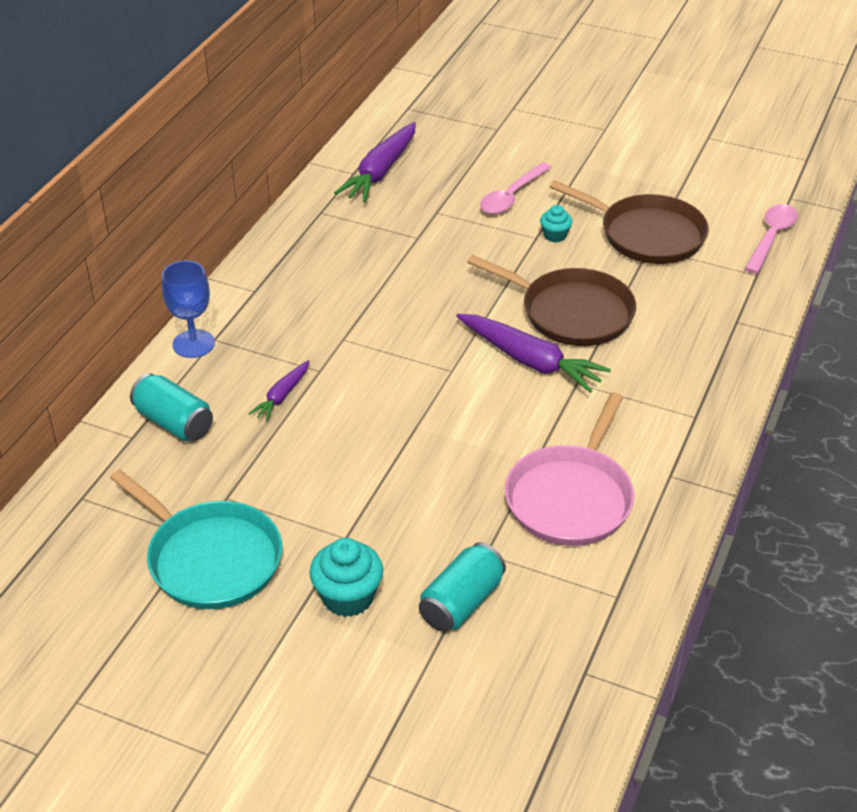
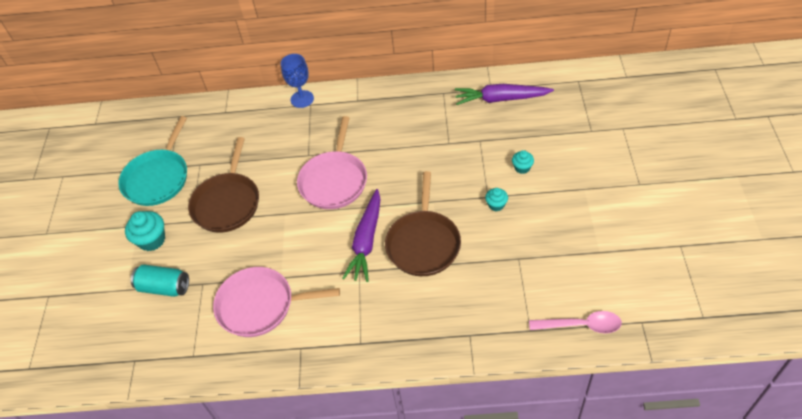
camera: 70 degrees right, 10 degrees up
(174, 423) = (241, 121): turquoise can -> none
(282, 396) = (281, 150): purple carrot -> none
(394, 359) = (334, 180): none -> pink pan
(511, 196) = (522, 168): pink spoon -> turquoise cupcake
(647, 235) = (531, 252): brown pan -> brown pan (227, 203)

